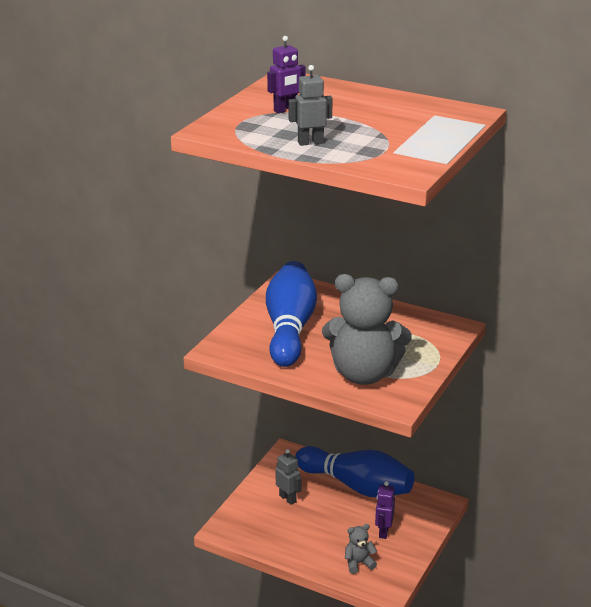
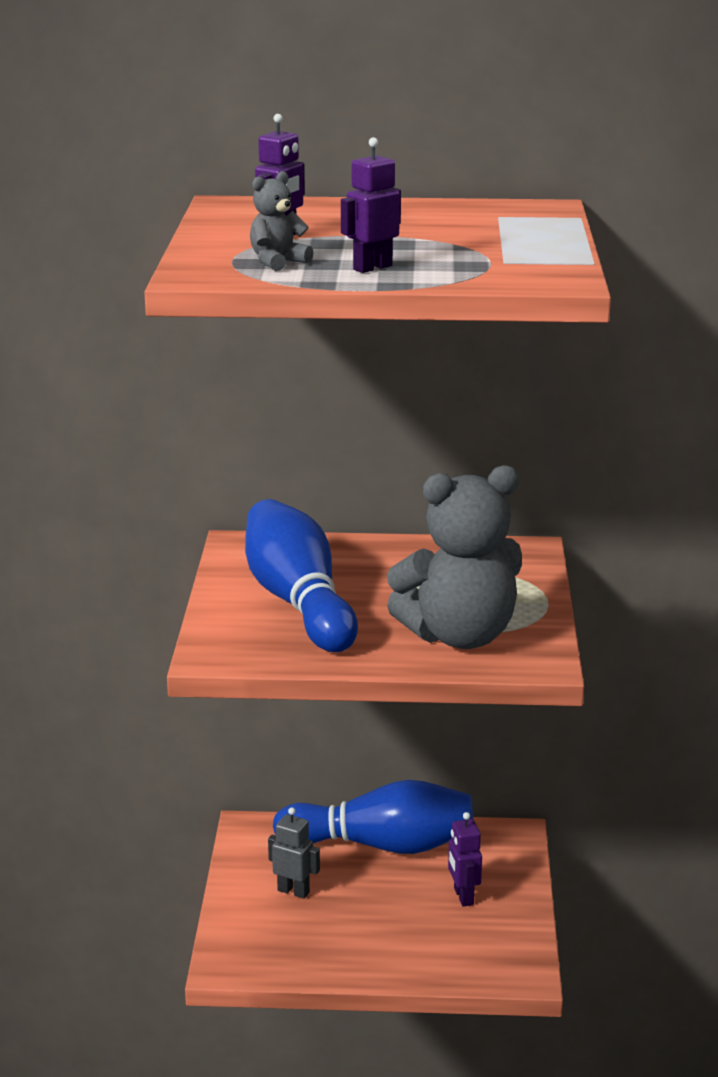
camera: 25 degrees left, 5 degrees down
(310, 142) = (372, 267): grey robot -> purple robot
(358, 563) = (459, 950): grey teddy bear -> grey teddy bear (277, 262)

